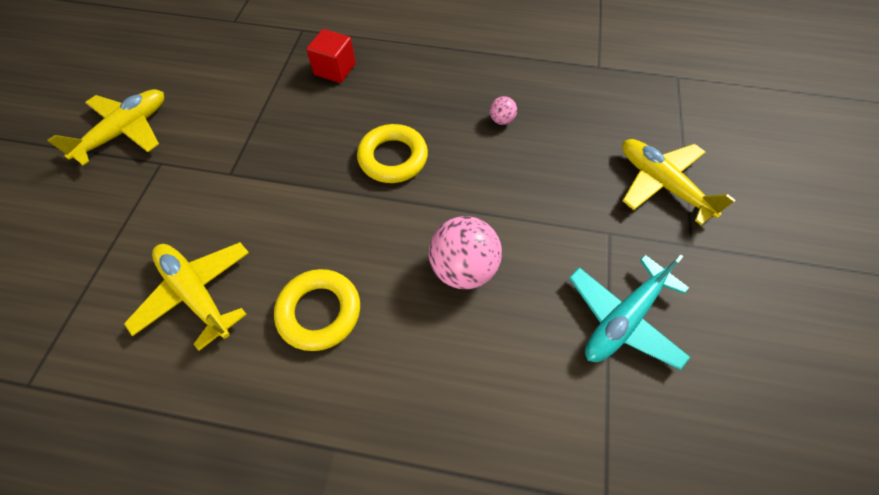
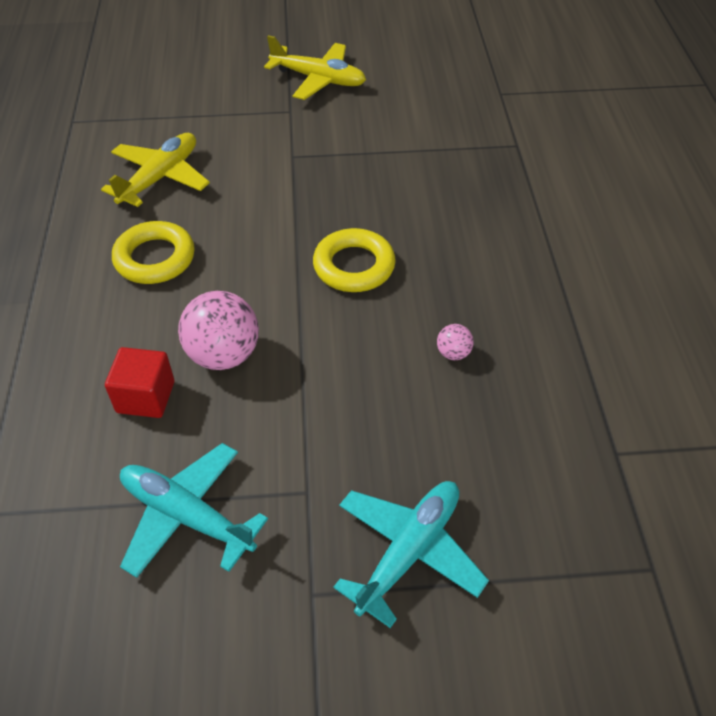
camera: 75 degrees right, 10 degrees down
(335, 69) = (466, 187): red cube -> red cube (145, 397)
(661, 184) = (409, 551): yellow plane -> turquoise plane

